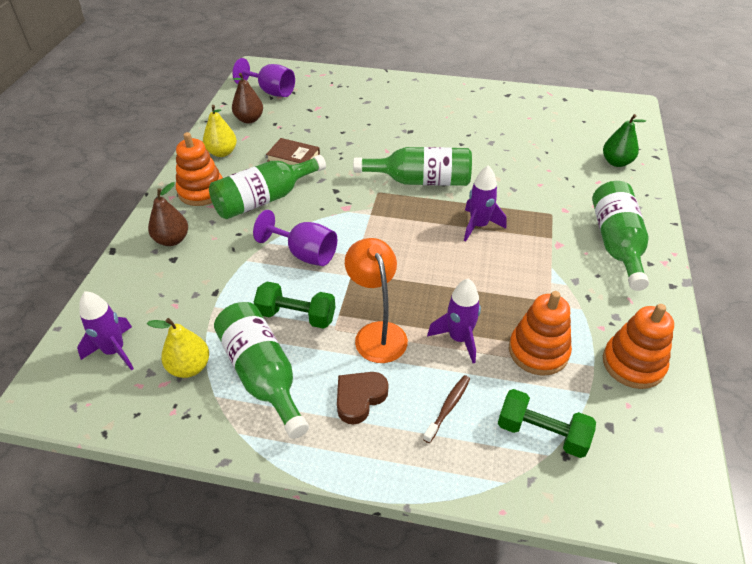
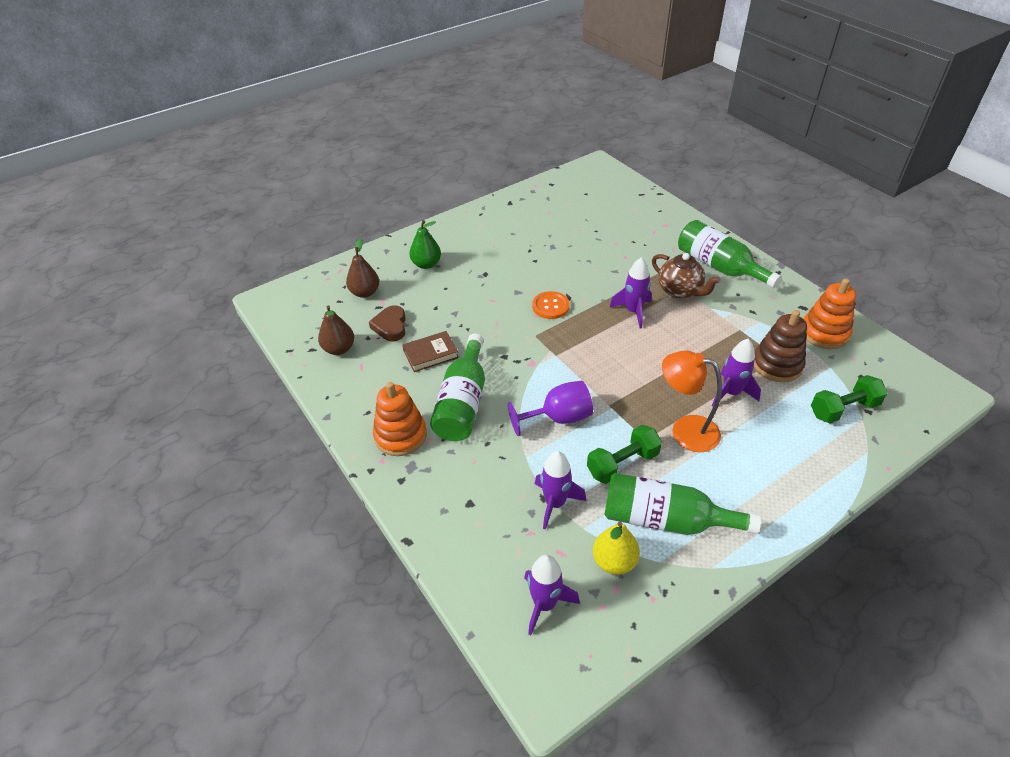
camera: 45 degrees left, 0 degrees up
(172, 240) = (443, 490): brown pear -> brown pear (365, 292)
(216, 302) = (555, 503): none -> purple rocket
(222, 152) = (363, 392): yellow pear -> none
(271, 91) = (318, 313): purple goblet -> none
(359, 398) = (738, 478): brown heart -> brown heart (390, 326)
(421, 181) = (550, 306): green bottle -> orange button
(448, 407) = (786, 438): brown toothbrush -> none
(538, 351) = (777, 365): orange stacking toy -> brown stacking toy
(545, 238) = (680, 291): none -> brown teapot
(616, 162) = (645, 211): green pear -> green pear (426, 264)

